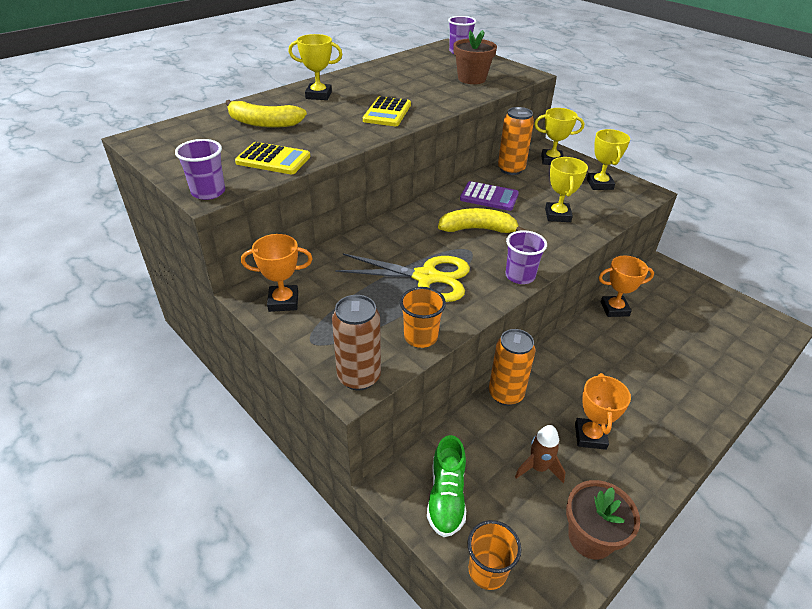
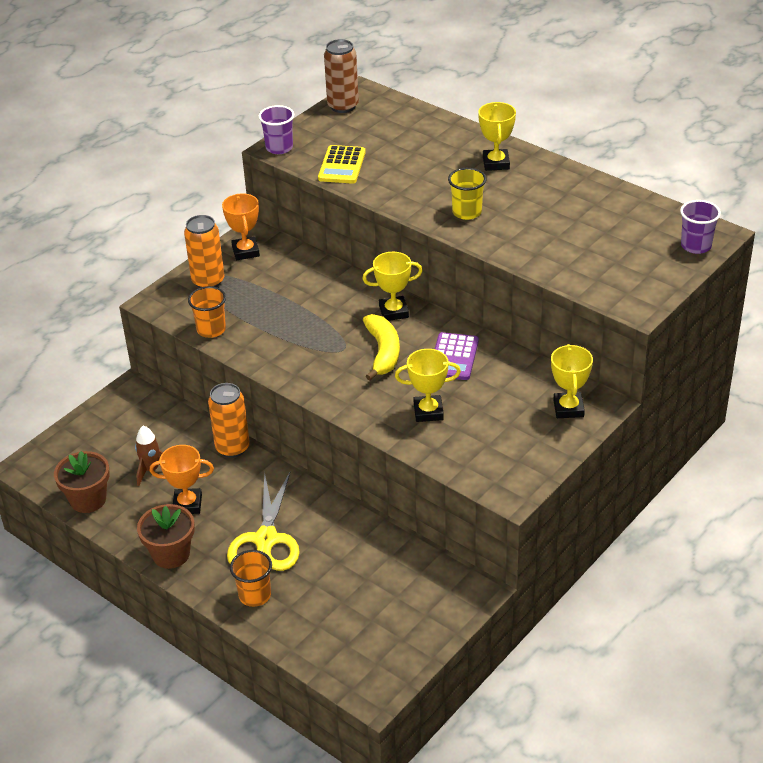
camera: 85 degrees right, 0 degrees up
(264, 123) = (414, 145): yellow banana -> none
(359, 377) = (163, 304): brown can -> brown can (343, 106)
(387, 113) = (467, 212): yellow calculator -> yellow cup
(426, 277) = (292, 325): yellow scissors -> yellow scissors (266, 540)
(446, 497) = (122, 418): green shoe -> none
(471, 79) = (596, 262): brown flower pot -> brown flower pot (171, 554)
(487, 571) = (62, 443): orange cup -> orange cup (255, 595)
(511, 169) = (528, 372): orange can -> orange can (208, 281)
(520, 276) = (306, 384): purple cup -> none
(599, 184) = (516, 451): yellow trophy -> yellow trophy (393, 312)
(614, 309) = (376, 535): orange trophy -> none

